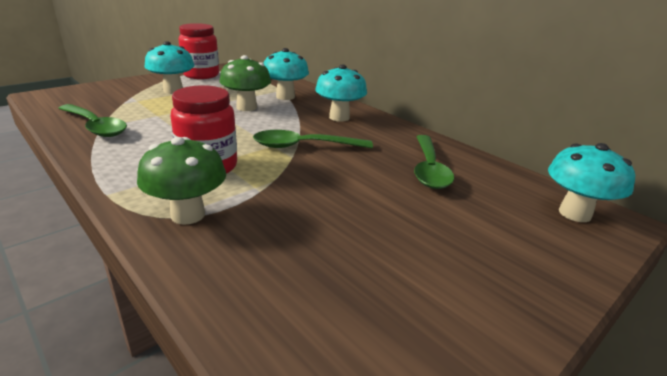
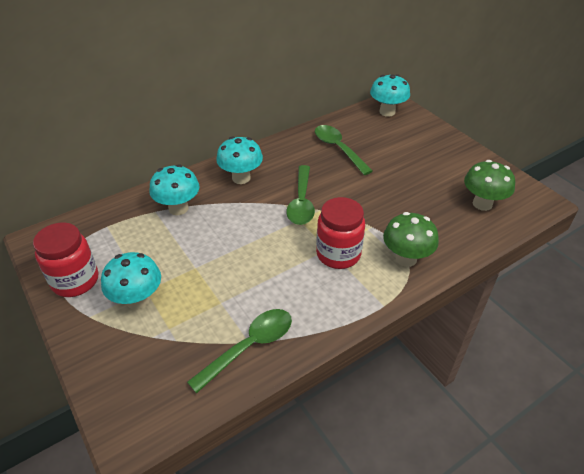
camera: 80 degrees left, 15 degrees up
(246, 107) = (207, 236): green mushroom -> green mushroom (482, 204)
(429, 169) = (338, 149): green spoon -> green spoon turned 135 degrees counterclockwise

